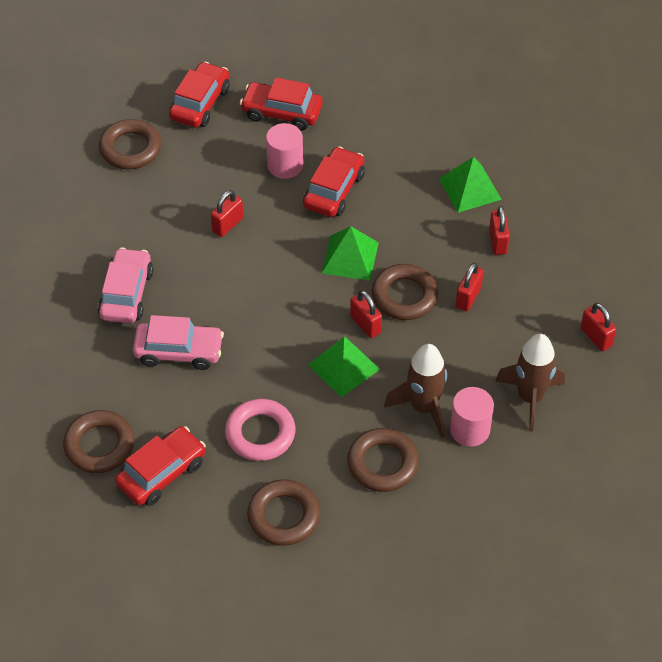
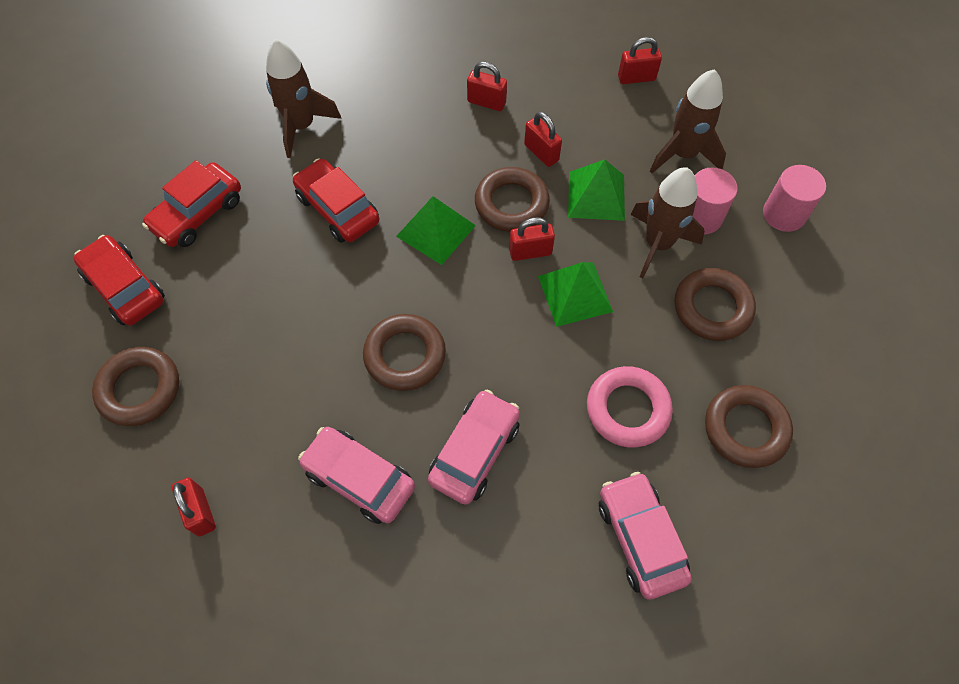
camera: 65 degrees left, 10 degrees up
(99, 445) = (571, 598): brown ring -> brown ring (405, 355)
(162, 473) = (640, 538): red car -> pink car
(227, 225) = (321, 329): red padlock -> red padlock (200, 512)
(285, 165) = (274, 240): pink cylinder -> pink cylinder (784, 214)
(397, 135) = (301, 126): none -> brown rocket
(470, 188) = (408, 96): green pyramid -> green pyramid (596, 195)

